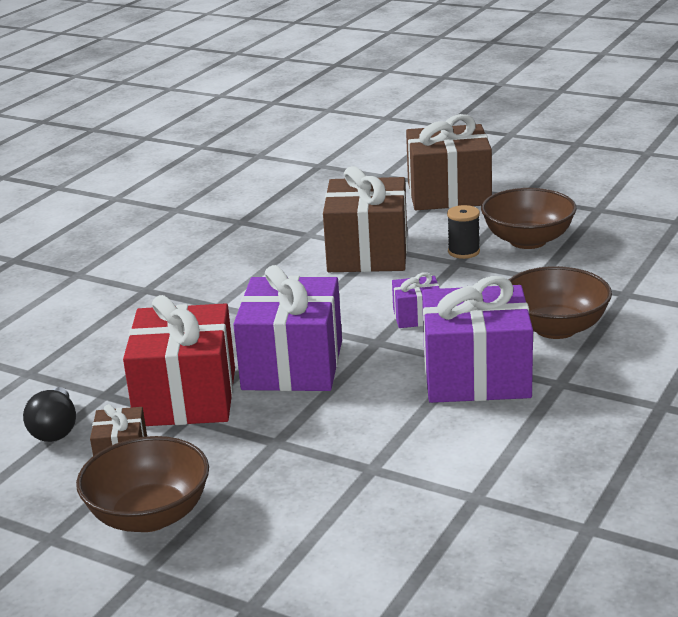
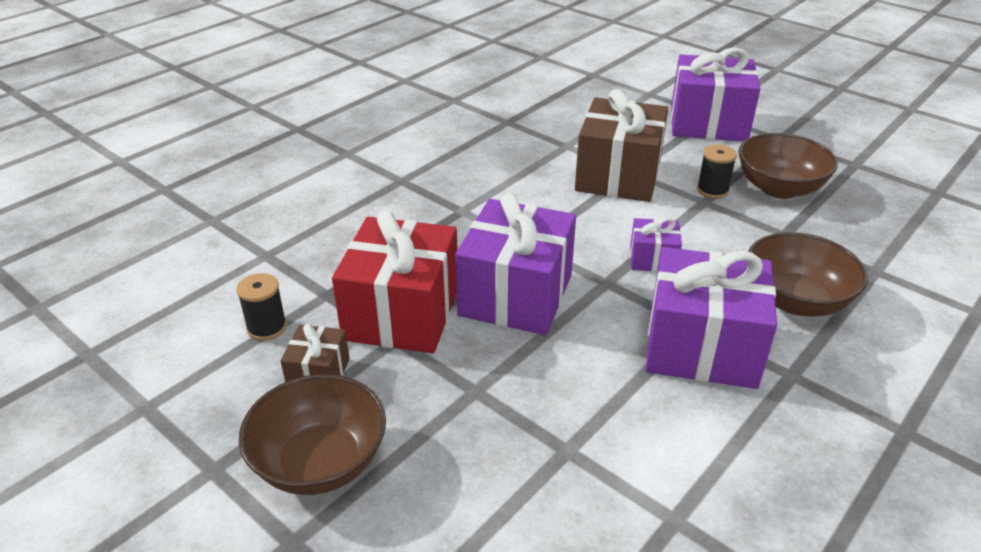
camera: 10 degrees right, 10 degrees up
(55, 429) = (267, 327): black light bulb -> black spool
(449, 194) = (708, 123): brown gift -> purple gift

